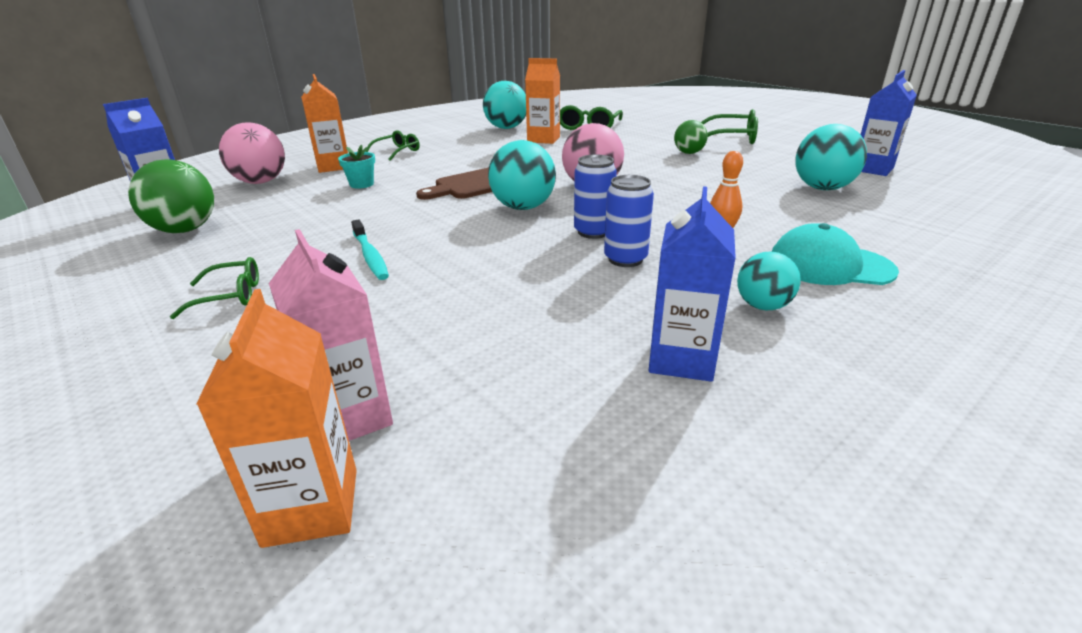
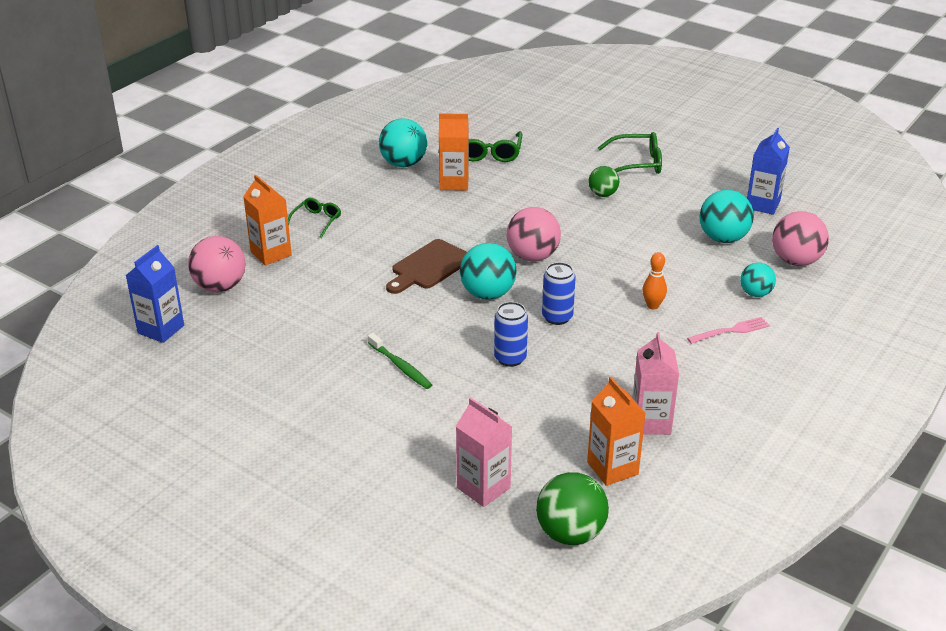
camera: 15 degrees left, 5 degrees up
(185, 230) = (218, 359): green ball -> green ball (570, 533)
(230, 296) = (329, 419): green glasses -> none
(311, 506) = (499, 532): orange carton -> orange carton (612, 468)
(361, 184) = (322, 279): turquoise flower pot -> none
(370, 256) = (400, 366): turquoise toothbrush -> green toothbrush
(625, 259) = (591, 344): blue can -> blue can (510, 358)
(681, 359) = (651, 422): blue carton -> pink carton
(762, 306) = (691, 374): turquoise ball -> turquoise ball (755, 293)
(830, 265) = (731, 331): turquoise cap -> pink fork
(921, 211) = (796, 261): none -> pink ball

